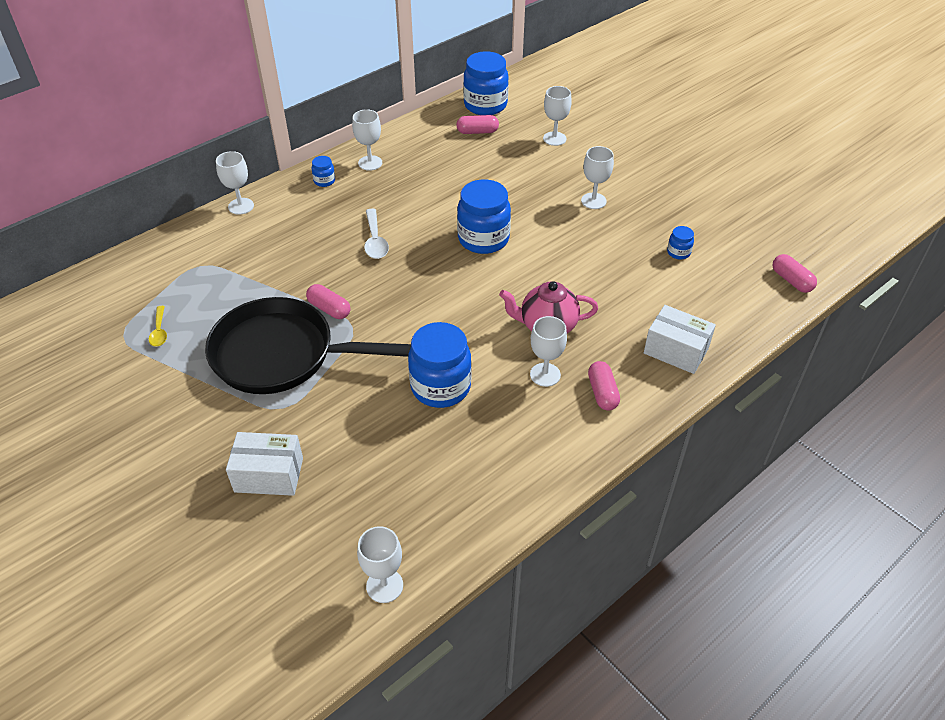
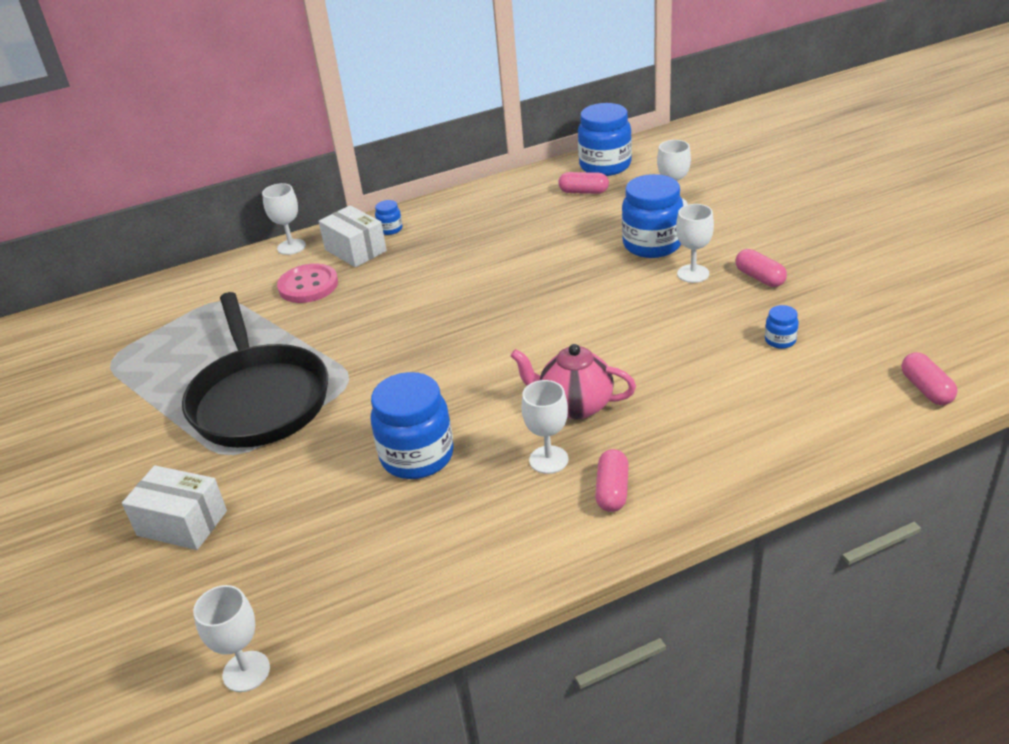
camera: 20 degrees right, 10 degrees down
(159, 331) = (148, 360): yellow spoon -> none
(275, 243) = (308, 285): none -> pink button
(281, 355) = (259, 399): black pan -> black pan turned 135 degrees counterclockwise
(329, 309) = (332, 358): pink capsule -> pink capsule (759, 278)
(370, 163) = (448, 215): white goblet -> none
(375, 241) = (416, 293): white spoon -> none
(483, 239) = (540, 303): blue jar -> blue jar (652, 244)
(676, 351) = (730, 454): white box -> white box (355, 250)

